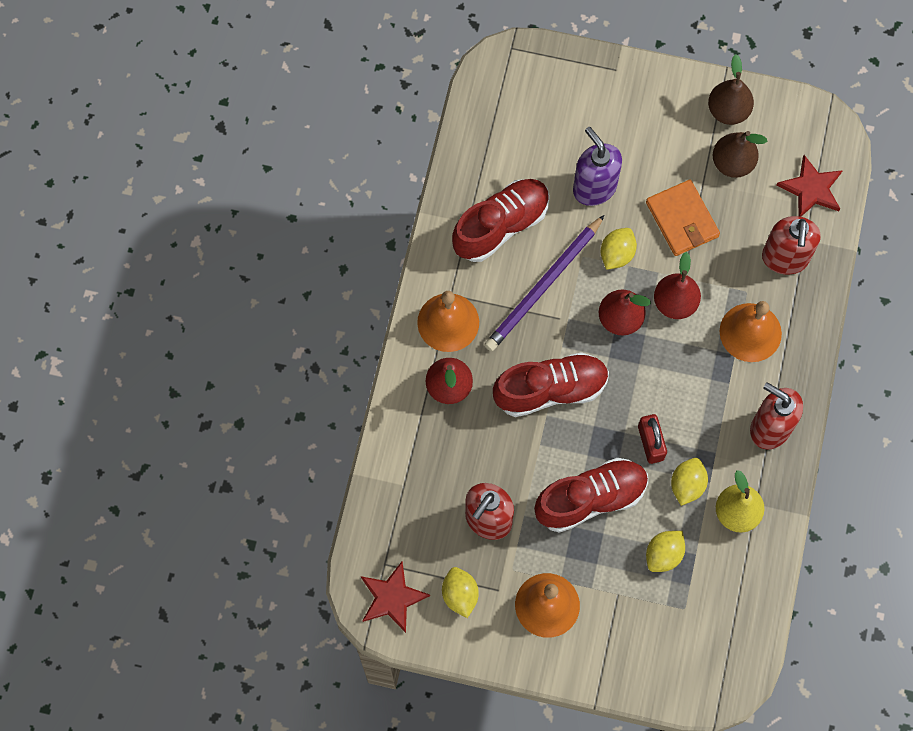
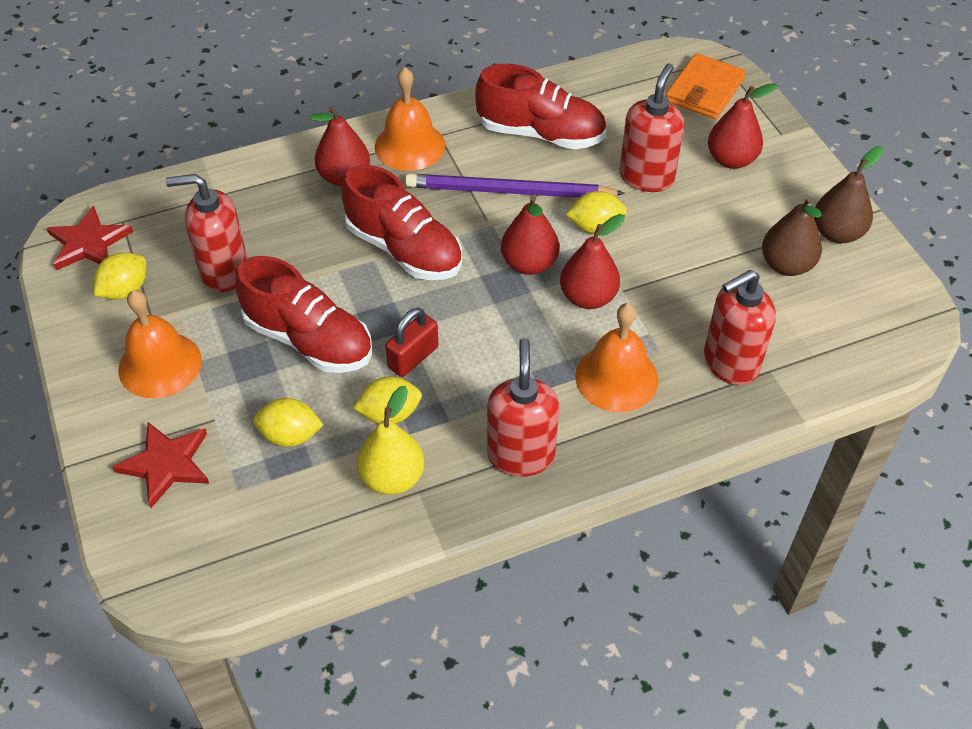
camera: 55 degrees right, 20 degrees down
(594, 188) = (646, 177): purple soap dispenser -> red soap dispenser
(617, 121) = (731, 160): none -> red pear
(682, 219) = (683, 257): orange wallet -> orange wallet (704, 90)
(811, 189) = (832, 344): red star -> red star (166, 464)

